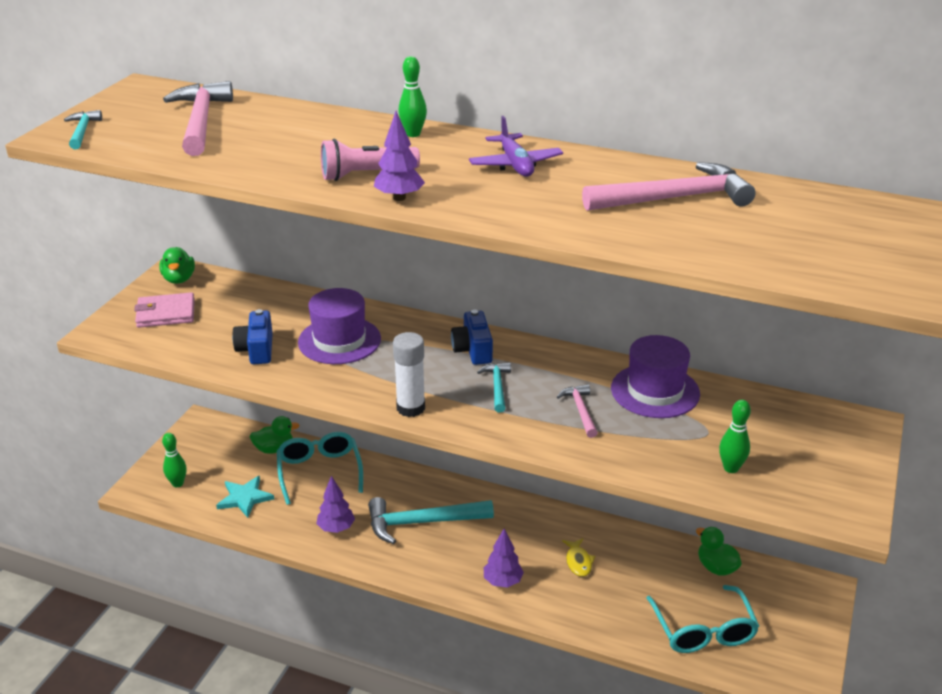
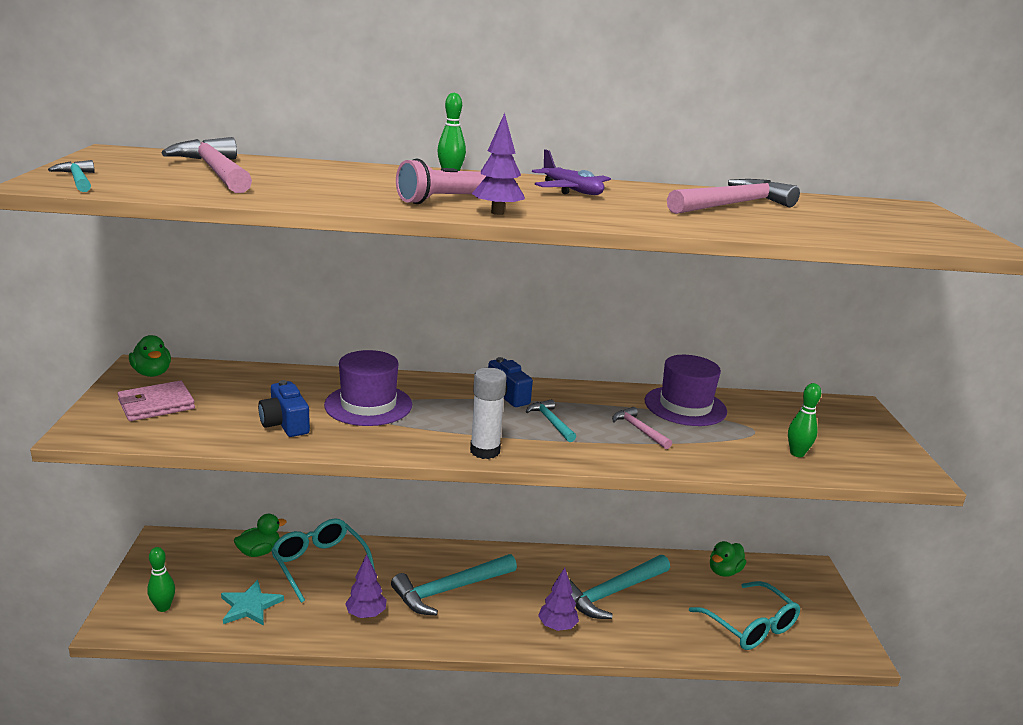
camera: 25 degrees left, 10 degrees down
(578, 562) = (612, 593): yellow fish -> turquoise hammer
(716, 567) = (724, 571): green duck -> green duck turned 75 degrees counterclockwise

